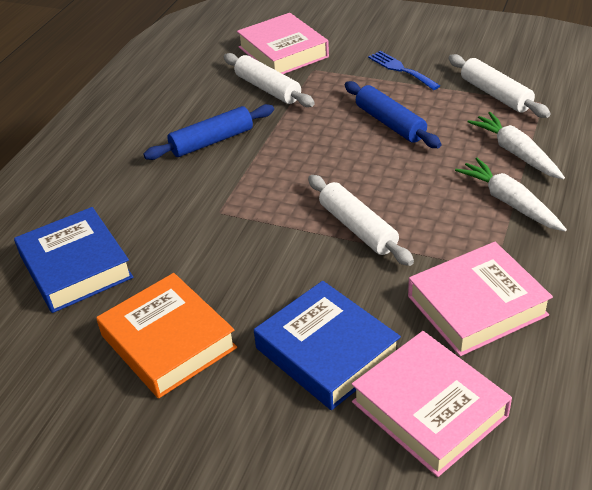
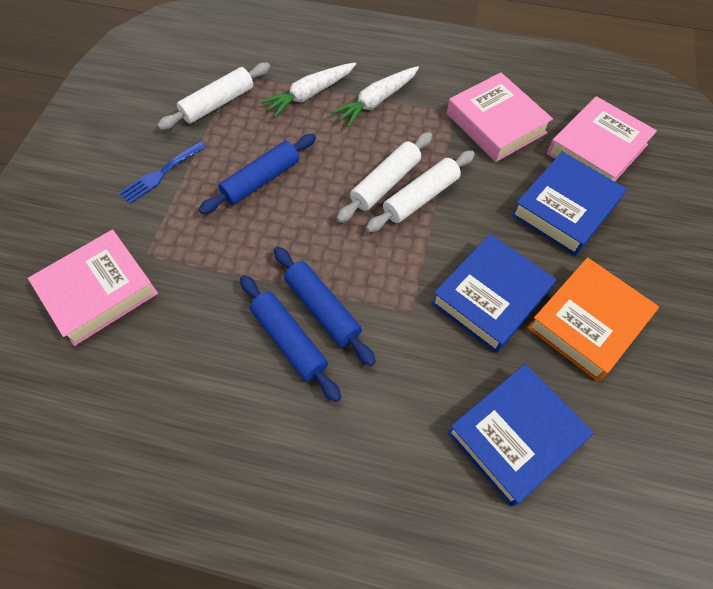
camera: 100 degrees left, 20 degrees up
(220, 268) = (490, 297): none -> blue book
(237, 159) = (322, 309): none -> blue rolling pin
(267, 89) = (183, 297): white rolling pin -> white rolling pin (385, 183)

